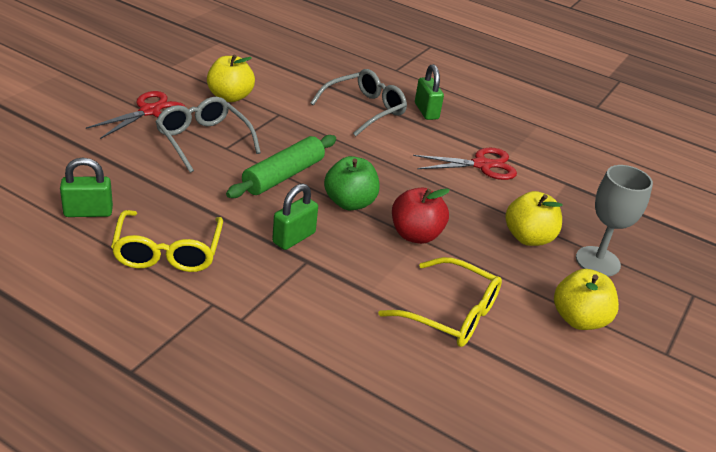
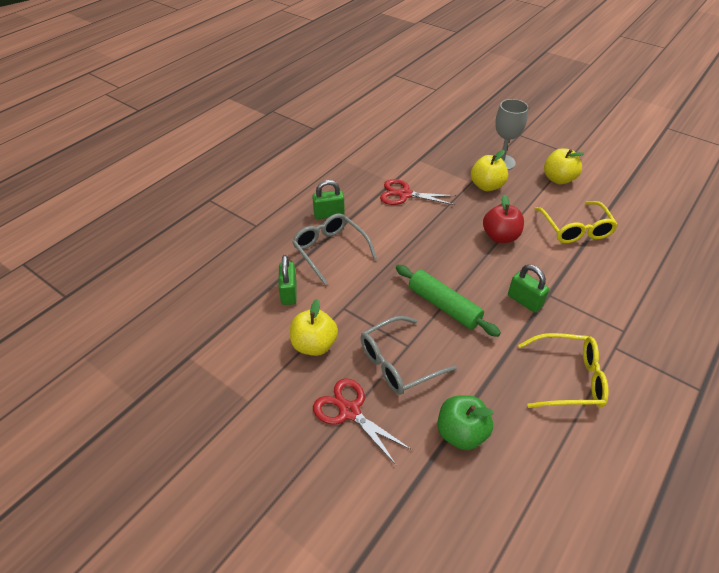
camera: 80 degrees left, 10 degrees up
(88, 212) = (534, 443): green padlock -> green padlock (289, 293)
(349, 203) = (471, 268): green apple -> green apple (461, 433)
(451, 314) = (575, 229): yellow glasses -> yellow glasses turned 135 degrees clockwise
(482, 165) = (404, 194): red scissors -> red scissors turned 75 degrees counterclockwise

